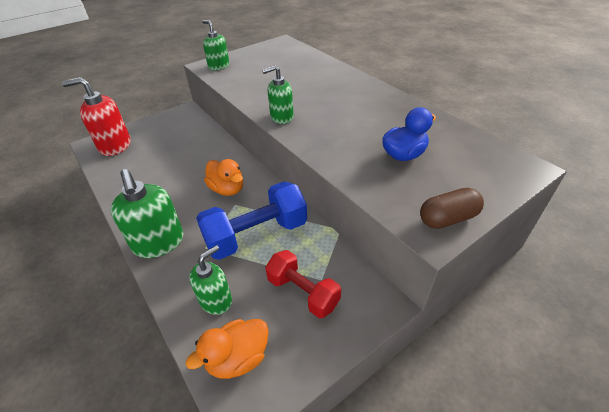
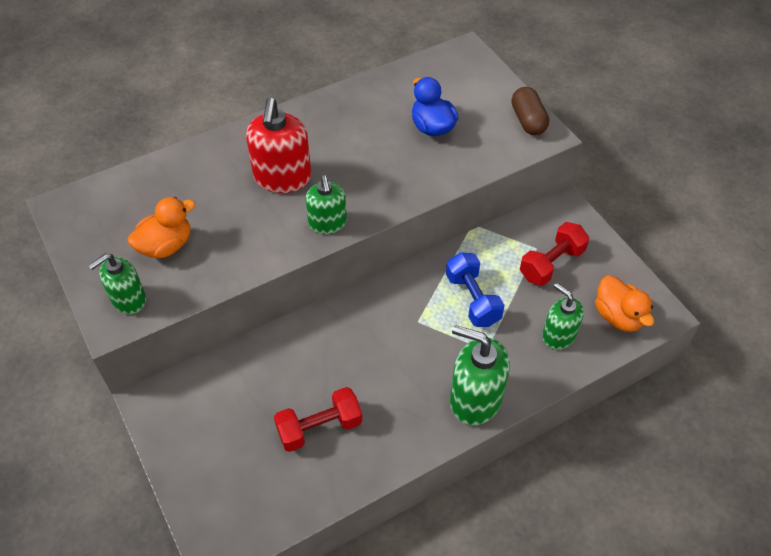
camera: 85 degrees left, 10 degrees up
(115, 146) = (236, 503): red soap dispenser -> red soap dispenser (282, 178)
(154, 168) = (319, 427): none -> red dumbbell
(159, 243) = (475, 399): green soap dispenser -> green soap dispenser turned 135 degrees counterclockwise
(227, 189) = (387, 329): orange duck -> orange duck (166, 246)
(256, 235) = (472, 299): blue dumbbell -> blue dumbbell, size x0.65

